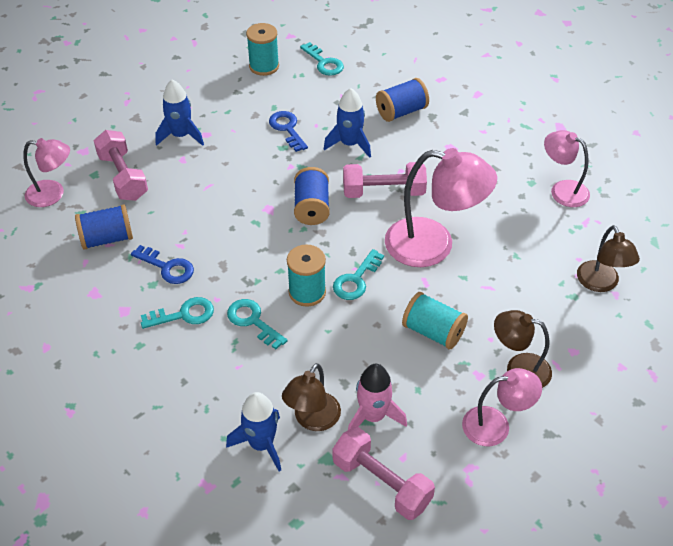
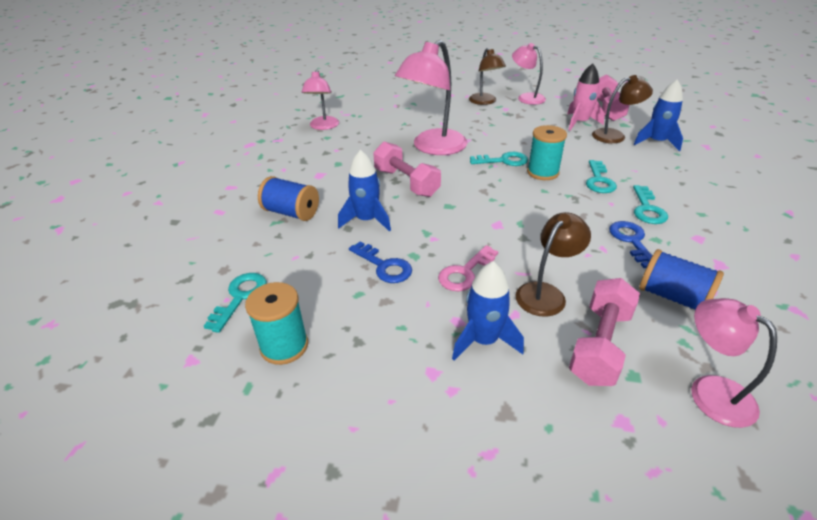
camera: 125 degrees left, 10 degrees down
(184, 314) = (647, 209): turquoise key -> turquoise key turned 120 degrees counterclockwise
(239, 160) = (465, 273): none -> pink key
(287, 129) = (384, 266): blue key -> blue key turned 75 degrees counterclockwise
(311, 208) = (466, 205): blue spool -> none
(433, 245) = (433, 148): pink lamp -> pink lamp turned 120 degrees counterclockwise
(433, 331) = (500, 126): turquoise spool -> none
(600, 284) = (393, 99): brown lamp -> brown lamp (546, 293)

